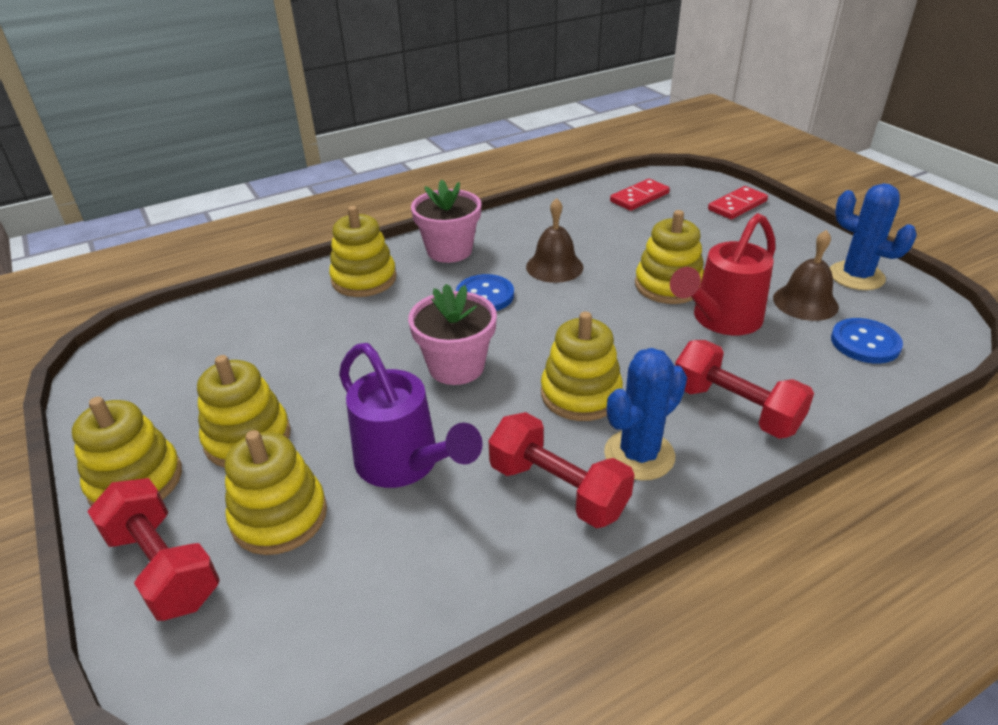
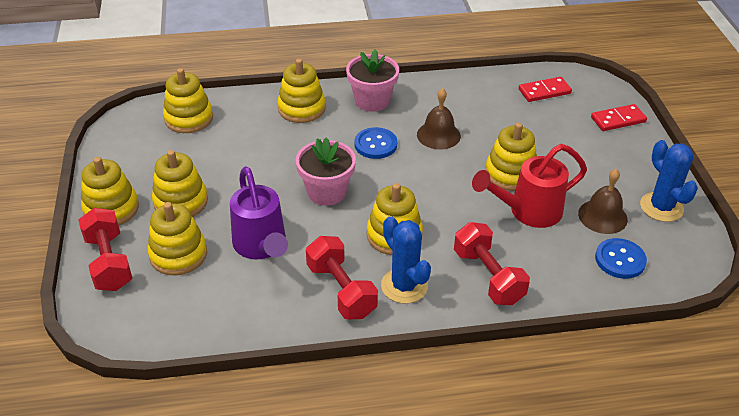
camera: 20 degrees right, 5 degrees up
(210, 328) = (189, 118): none -> yellow stacking toy
(639, 455) = (404, 286): blue cactus -> blue cactus turned 75 degrees clockwise

